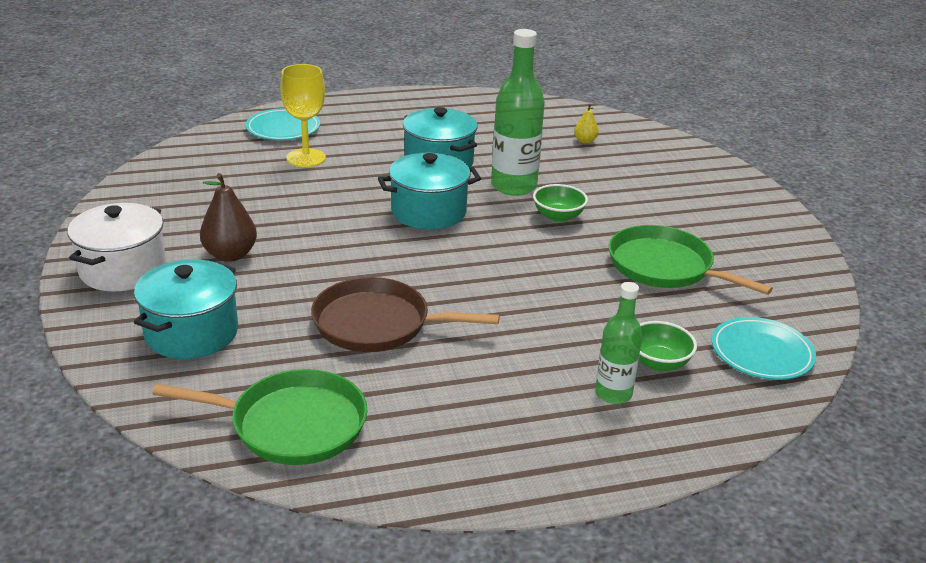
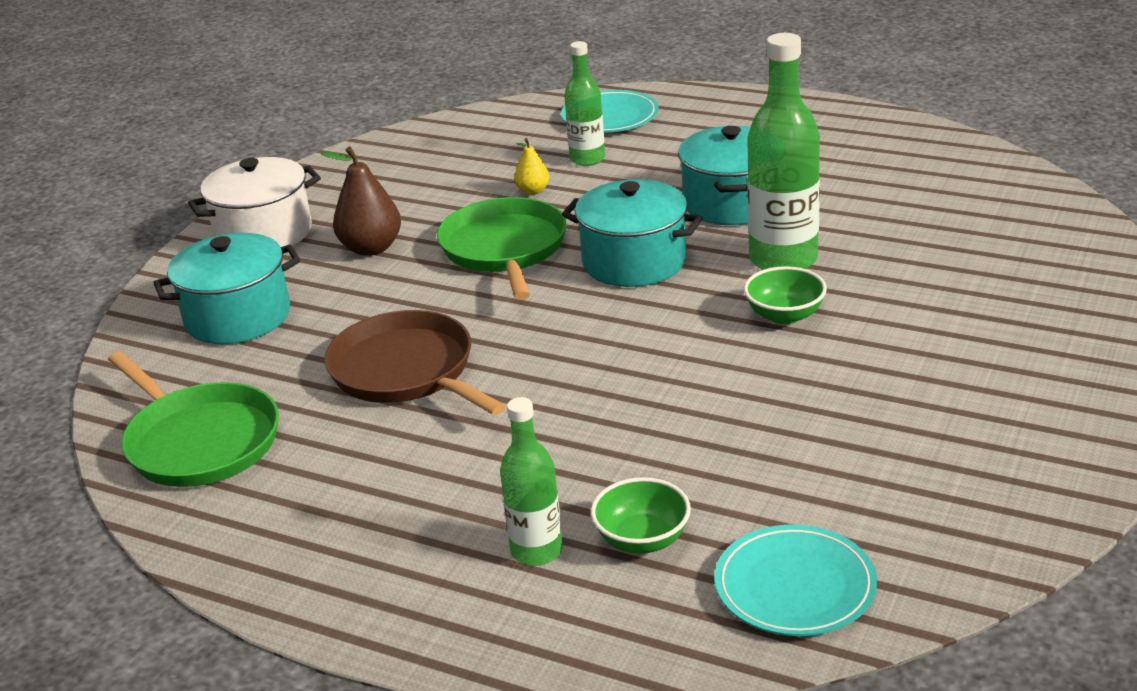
camera: 45 degrees right, 0 degrees up
(306, 158) = (587, 159): yellow goblet -> green bottle
(585, 141) = (973, 224): yellow pear -> yellow pear (533, 191)
(665, 267) = (832, 427): green pan -> green pan (504, 249)

